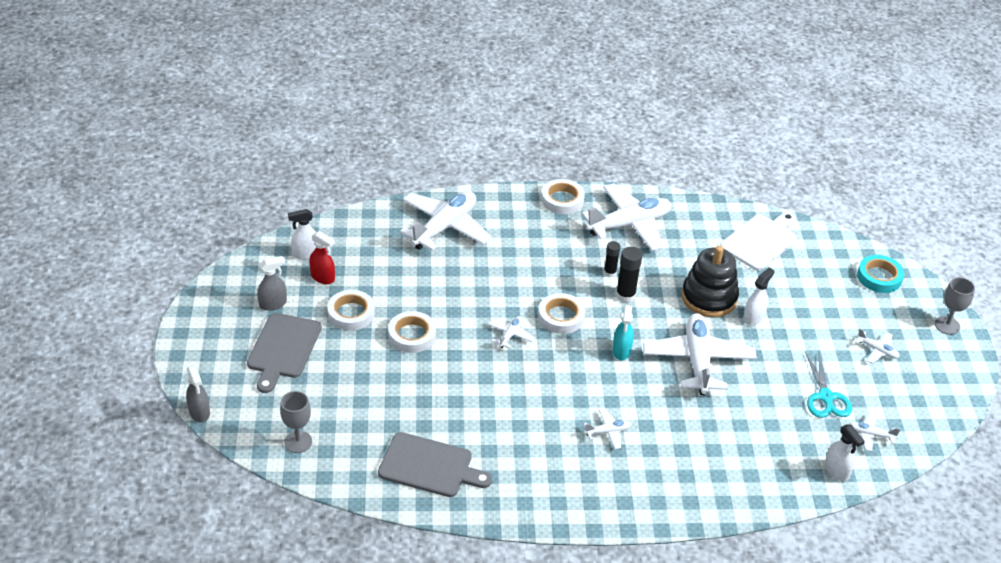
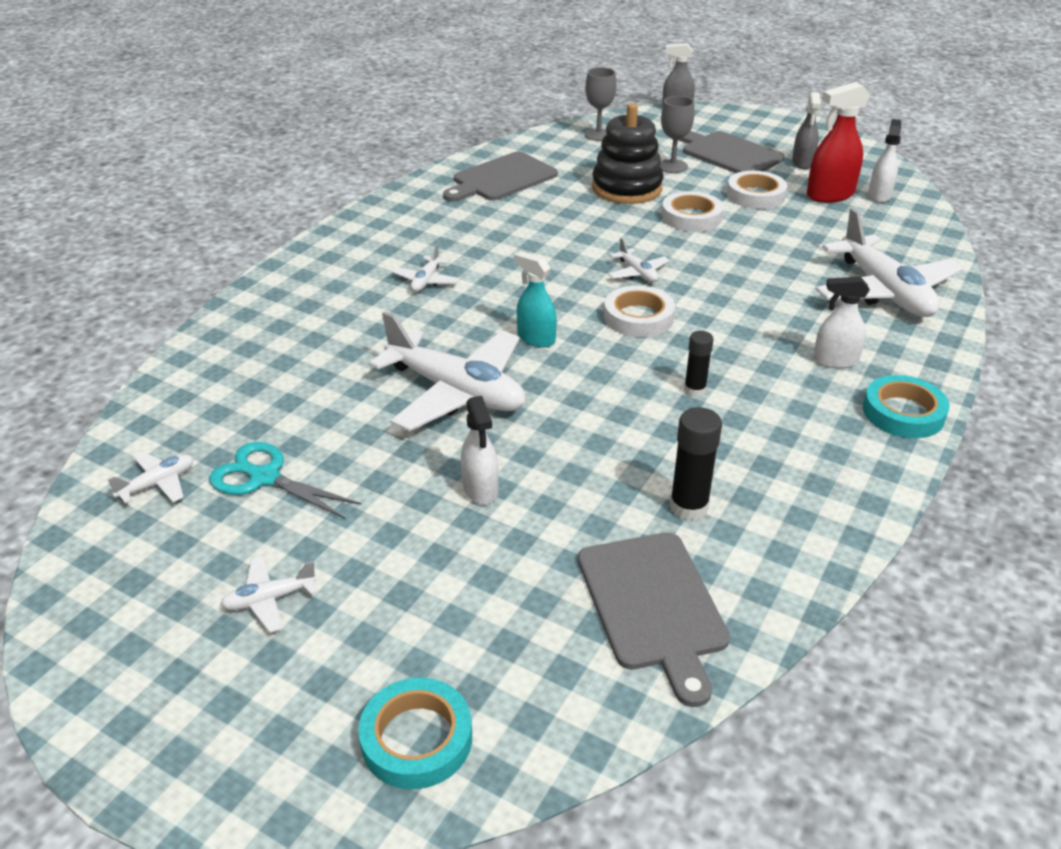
camera: 125 degrees right, 5 degrees down
(323, 277) = (829, 195): red spray bottle -> red spray bottle, size x1.51
(562, 200) = (903, 413): white tape -> turquoise tape
(625, 295) = (635, 384): black glue stick -> black glue stick (688, 507)
(629, 224) = (799, 457): white plane -> none
(709, 298) = (563, 462): black stacking toy -> black stacking toy (627, 188)
(761, 241) = (653, 606): white cutting board -> grey cutting board
(836, 471) = (159, 417): white spray bottle -> white spray bottle (835, 361)
(947, 325) = (202, 761): grey goblet -> grey goblet (672, 166)

